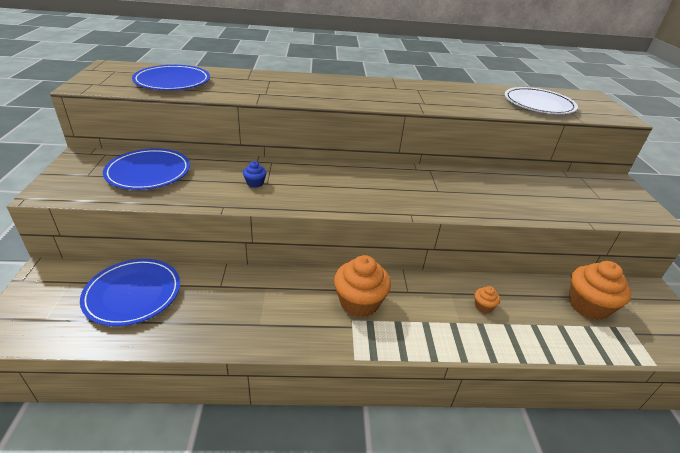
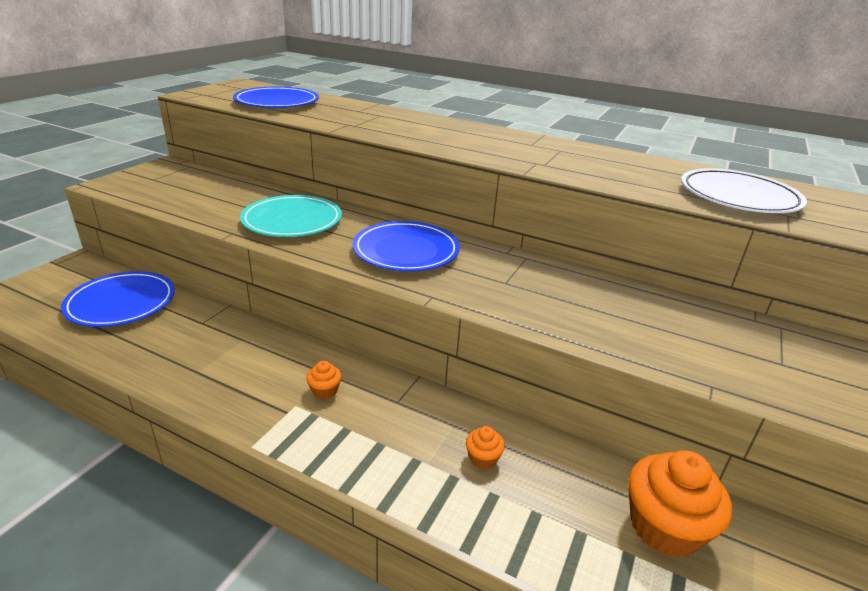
camera: 30 degrees right, 5 degrees down
(148, 172) = (205, 188): blue plate -> blue plate (406, 251)
(255, 183) = (292, 220): blue cupcake -> turquoise plate
(359, 302) = (325, 391): orange cupcake -> orange cupcake, size x0.46

